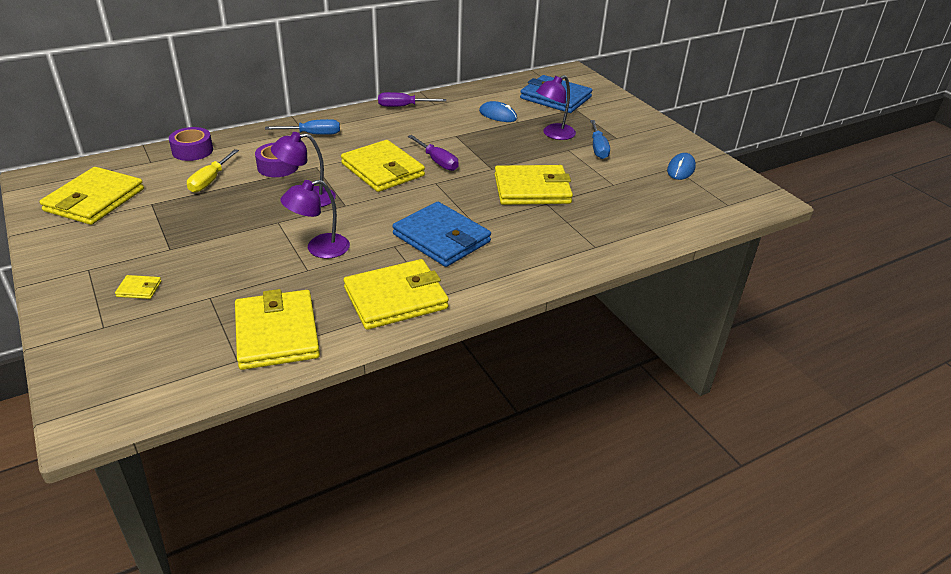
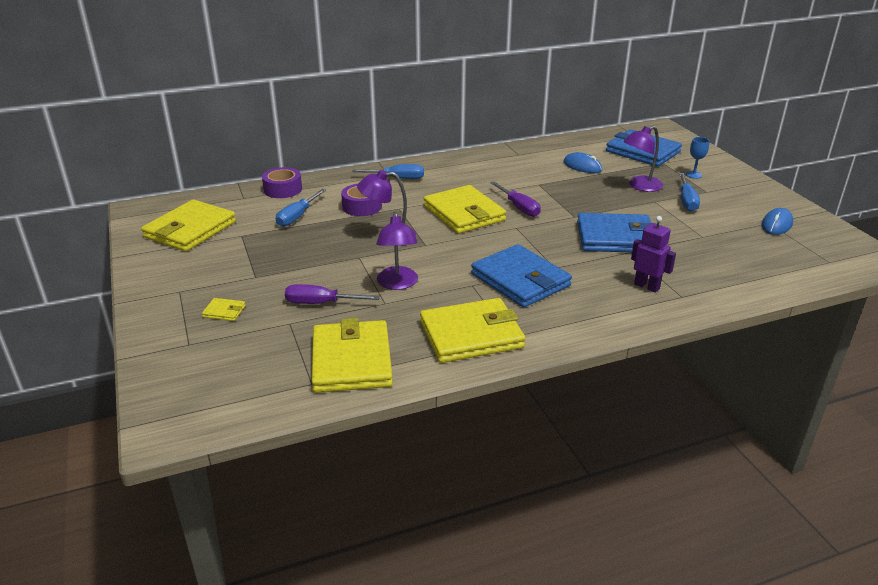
camera: 10 degrees right, 5 degrees down
(210, 180) = (297, 216): yellow screwdriver -> blue screwdriver
(319, 249) = (397, 284): purple lamp -> purple lamp turned 75 degrees counterclockwise
(403, 106) = (487, 156): purple screwdriver -> purple screwdriver (321, 303)
(532, 189) = (615, 237): yellow wallet -> blue wallet
(562, 238) = (647, 286): none -> purple robot
(604, 121) = (693, 175): none -> blue goblet

